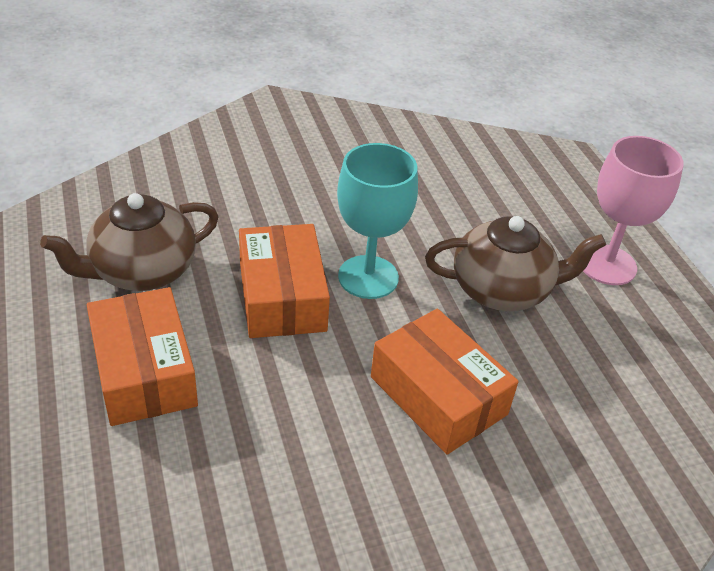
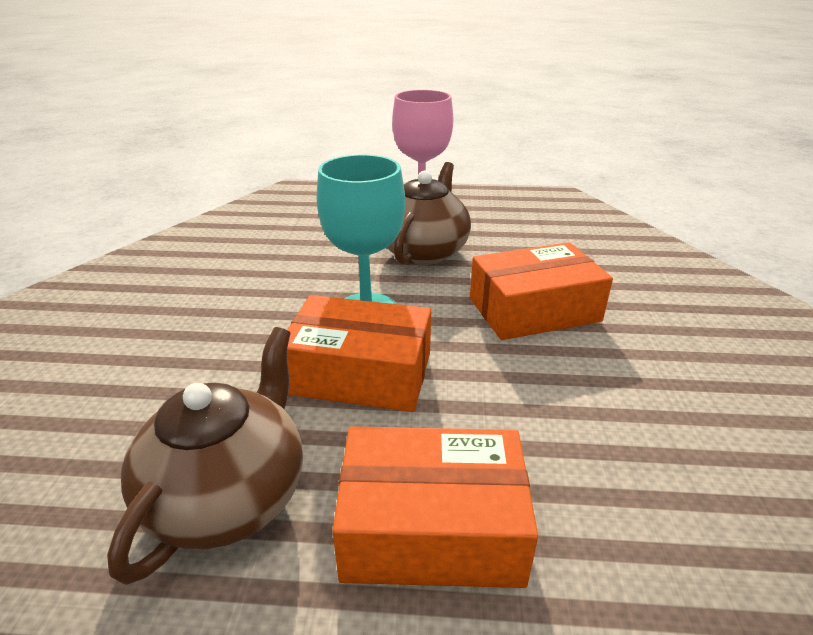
camera: 65 degrees left, 10 degrees down
(142, 271) = (229, 496): brown teapot -> brown teapot turned 150 degrees counterclockwise

